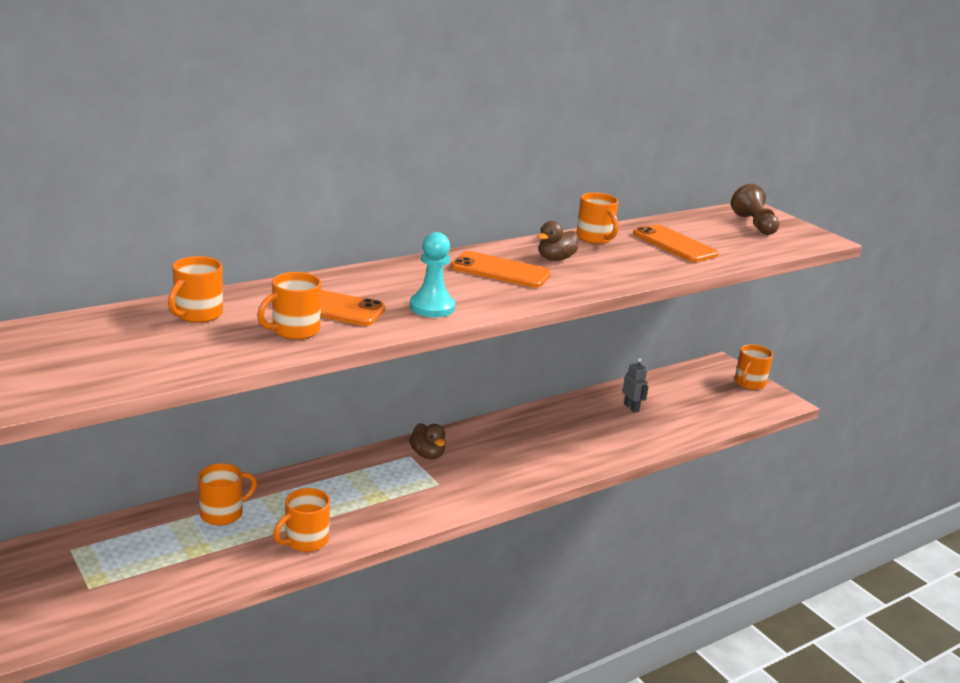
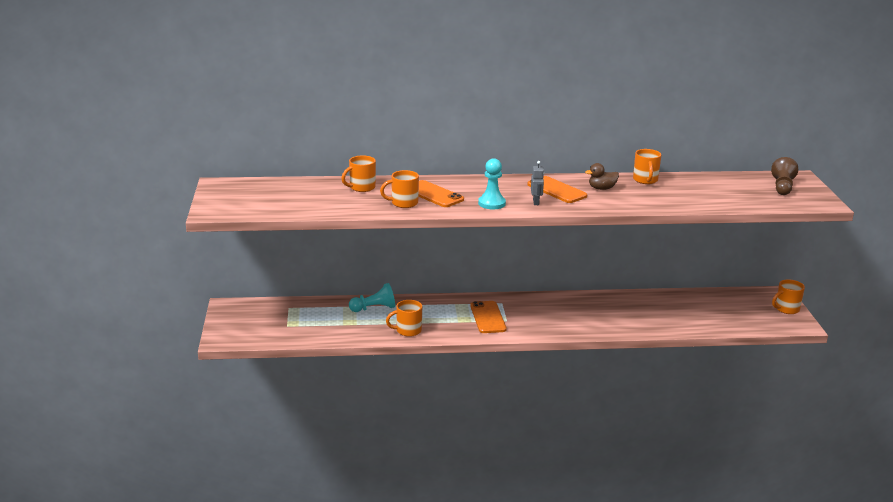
camera: 30 degrees right, 0 degrees up
(223, 513) = (374, 308): orange mug -> turquoise pawn
(427, 454) = (513, 304): brown duck -> none
(631, 408) = (676, 306): grey robot -> grey robot (536, 202)
(674, 244) = (699, 191): orange phone -> orange phone (488, 317)

